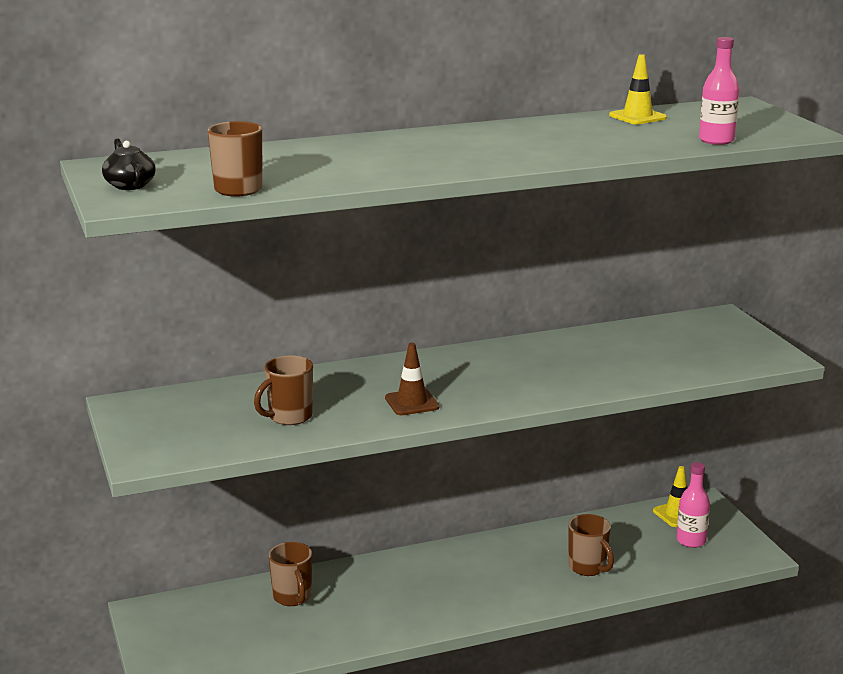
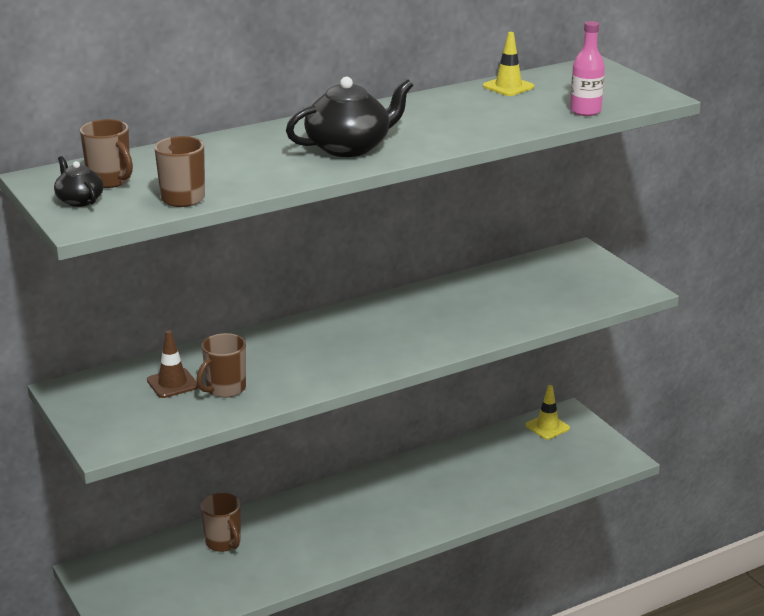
camera: 10 degrees left, 5 degrees up
(412, 403) = (331, 364): brown traffic cone -> brown traffic cone (172, 383)
(439, 157) = (349, 147): none -> black teapot
(588, 567) = (480, 486): brown mug -> brown mug (110, 181)
(691, 541) = (564, 451): pink bottle -> none

